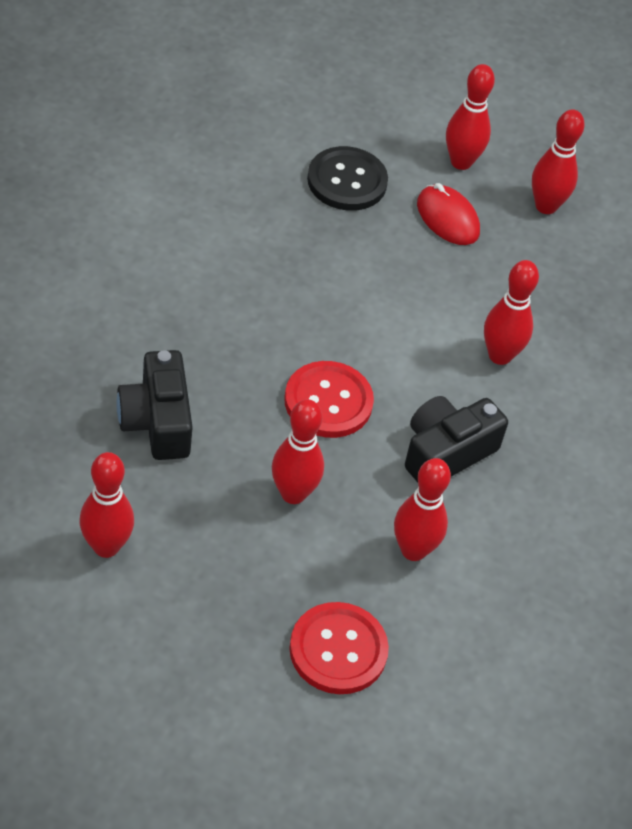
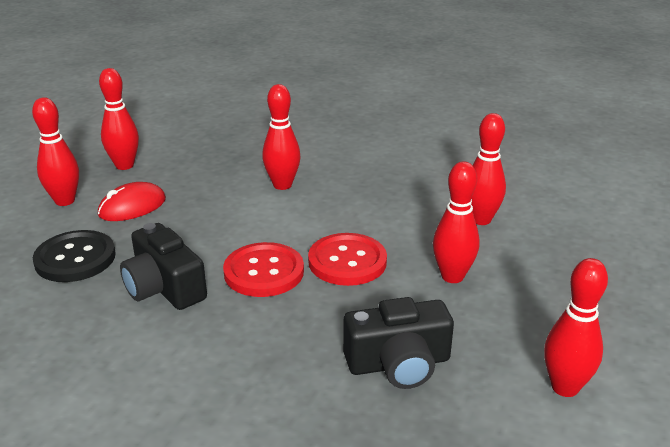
camera: 85 degrees left, 20 degrees down
(338, 650) = (589, 250): red button -> red button (264, 272)
(446, 452) = (384, 207): black camera -> black camera (164, 287)

